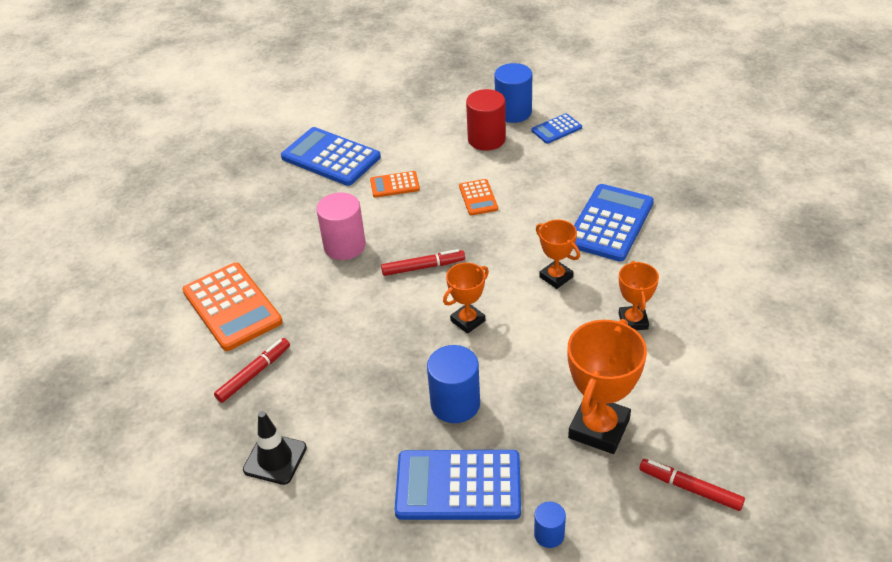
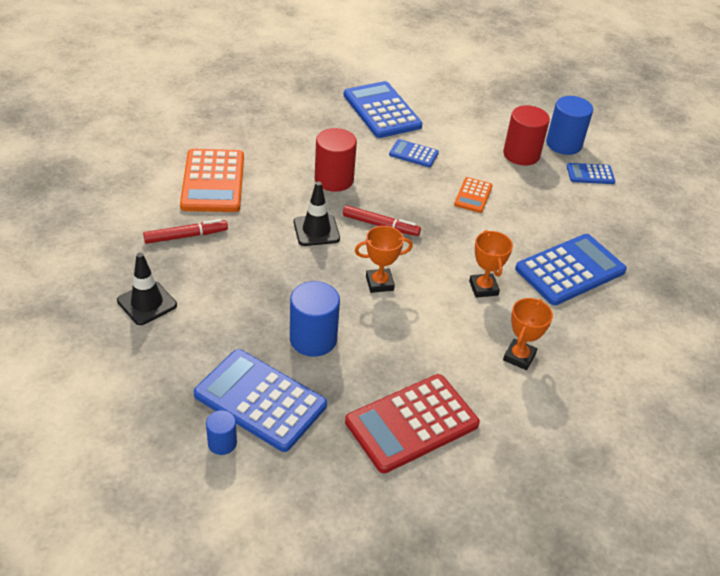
camera: 25 degrees right, 0 degrees up
(344, 246) = (334, 179): pink cylinder -> red cylinder
(370, 302) = (316, 230): none -> black traffic cone
(394, 185) = (413, 154): orange calculator -> blue calculator
(549, 535) = (296, 479): blue cylinder -> blue cylinder (222, 443)
(599, 428) = (412, 423): orange trophy -> red calculator
(690, 488) = (447, 516): red marker -> none

